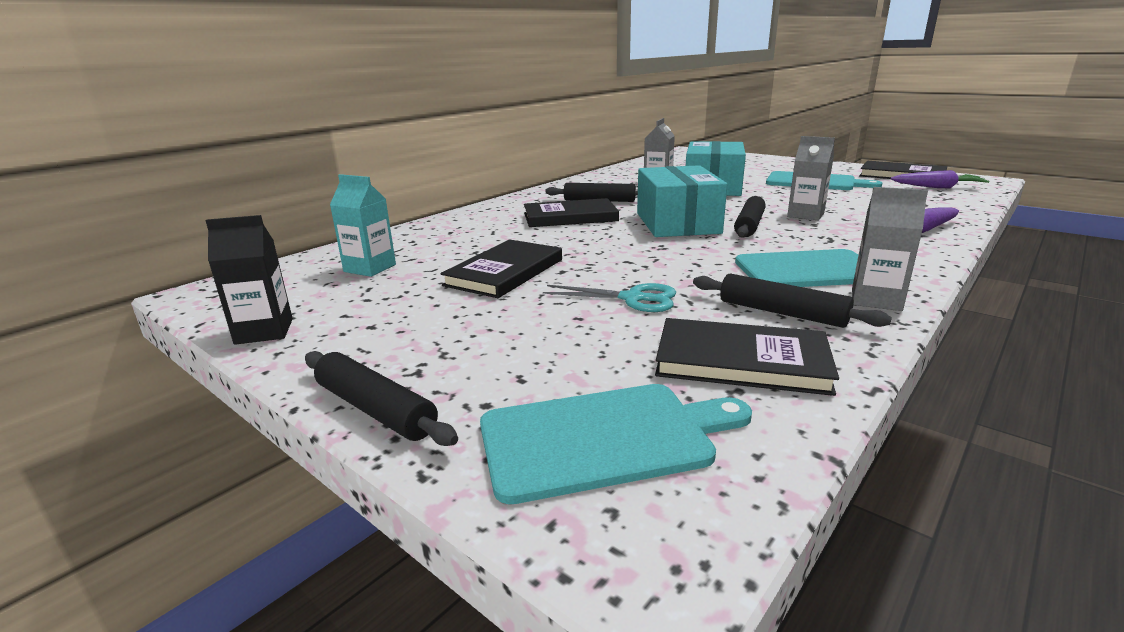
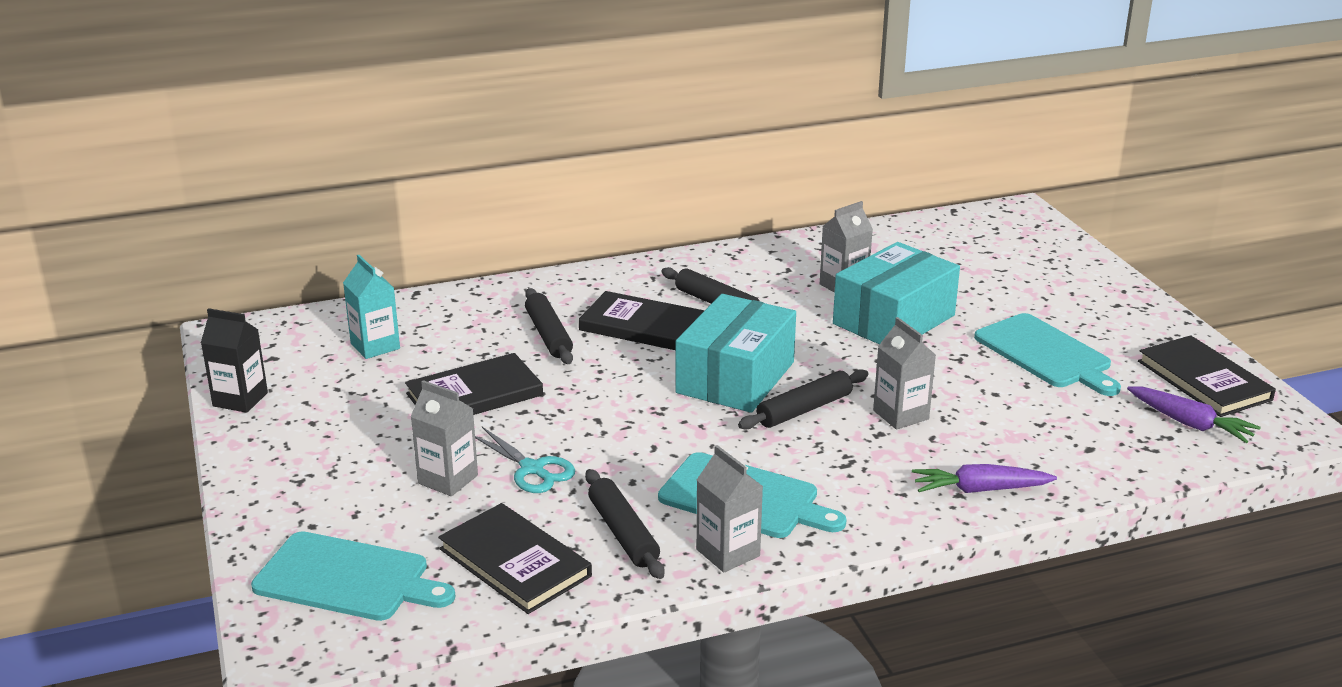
camera: 30 degrees right, 5 degrees up
(375, 409) = (248, 502): black rolling pin -> black rolling pin (548, 335)
(572, 325) = (448, 479): none -> grey carton

